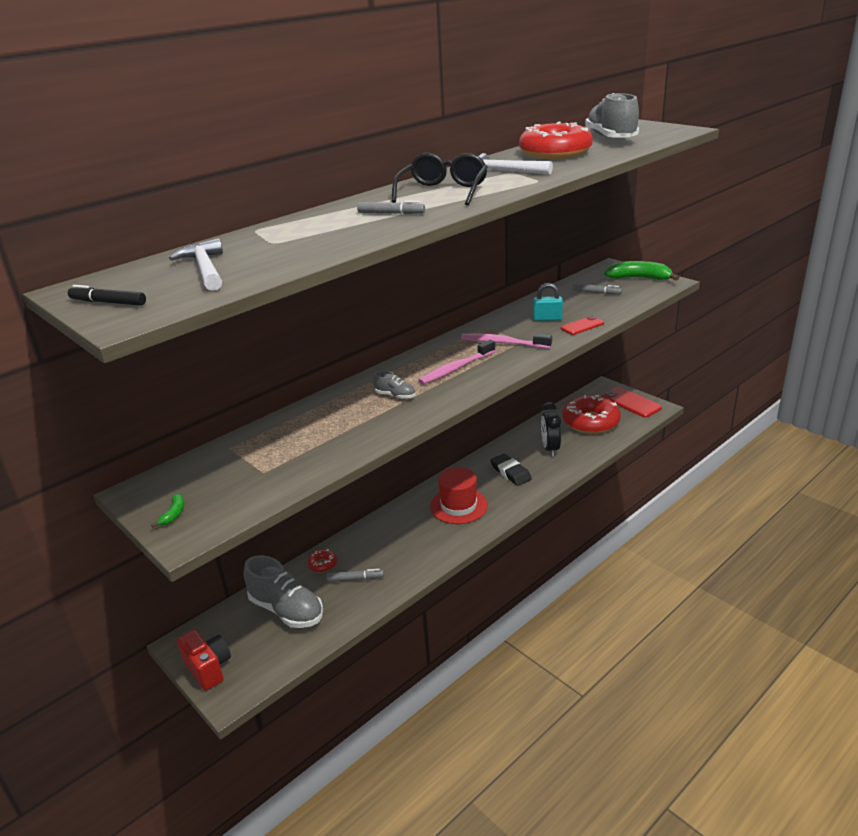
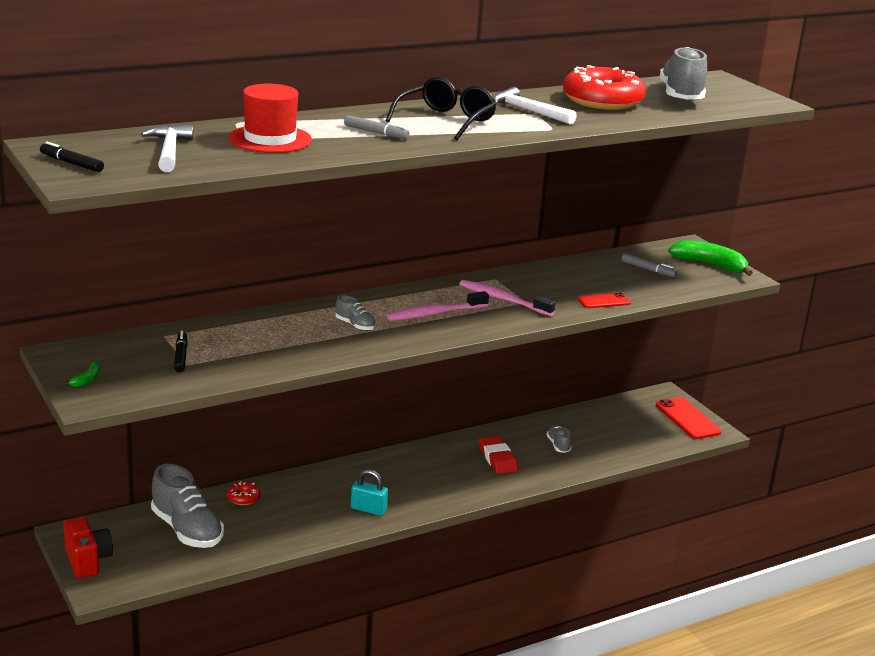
camera: 10 degrees right, 5 degrees down
(254, 465) = (181, 356): none -> black marker
(355, 579) = (271, 519): grey marker -> none
(458, 506) = (419, 478): red hat -> red hat (270, 139)
(510, 472) = (497, 458): black eraser -> red eraser
(547, 318) = (570, 285): turquoise padlock -> turquoise padlock (368, 509)
(550, 449) = (558, 445): black clock -> grey shoe
(590, 422) = (624, 428): red donut -> none

